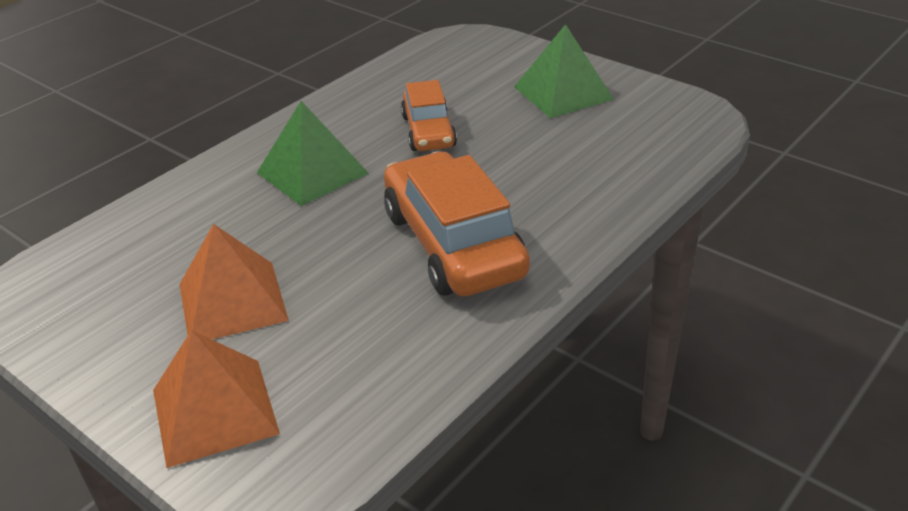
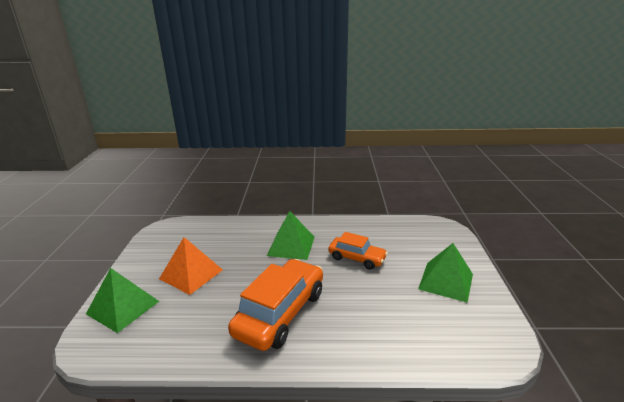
camera: 50 degrees right, 10 degrees down
(214, 411) = (123, 307): orange pyramid -> green pyramid
(428, 131) = (356, 258): orange car -> orange car turned 105 degrees counterclockwise

